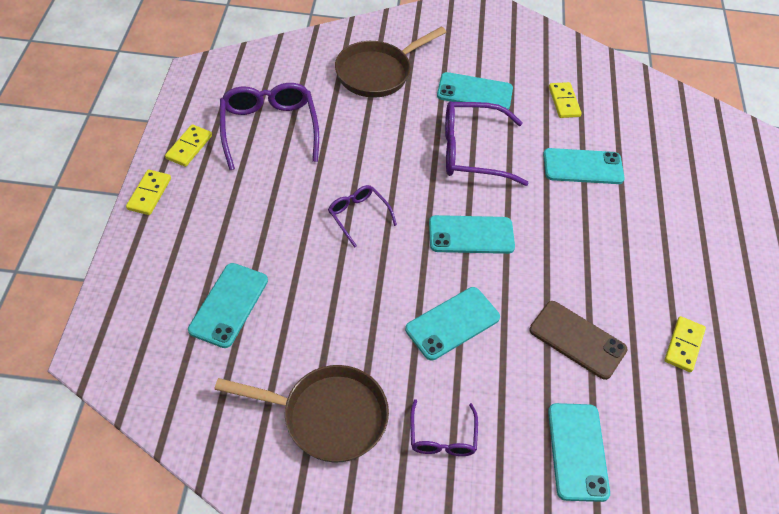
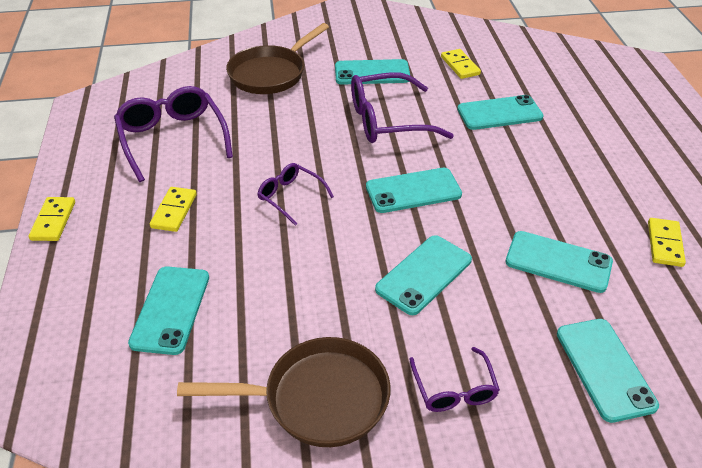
camera: 10 degrees left, 10 degrees down
(189, 147) = (89, 170): yellow domino -> yellow domino (174, 211)
(577, 340) = (558, 262): brown phone -> turquoise phone

